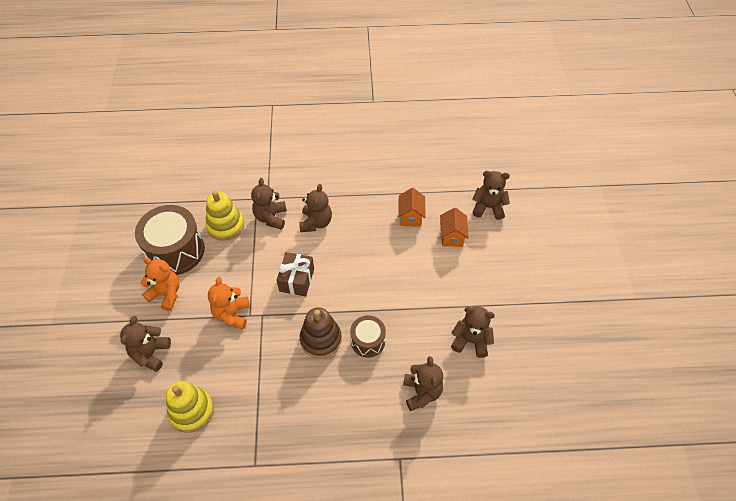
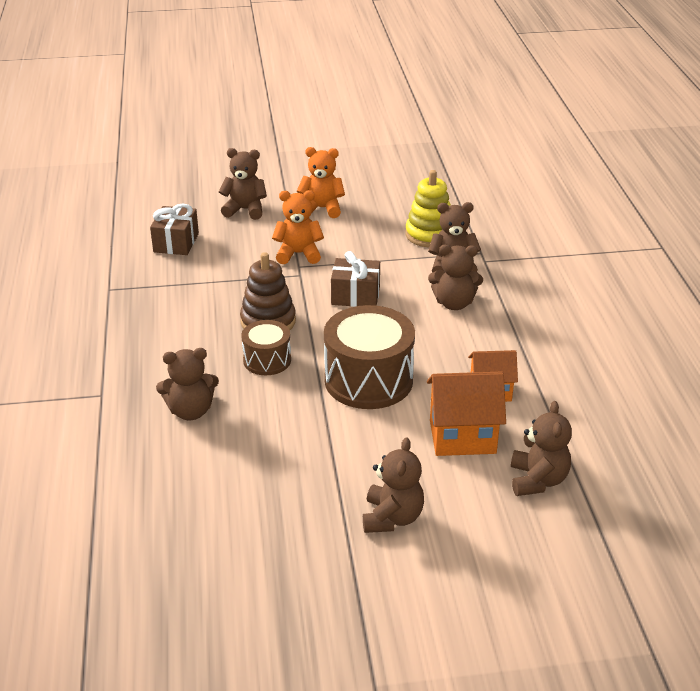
camera: 85 degrees right, 20 degrees down
(166, 294) = (322, 208): orange teddy bear -> orange teddy bear turned 105 degrees counterclockwise
(175, 251) = (383, 206): brown drum -> brown drum (368, 380)
(191, 411) = (176, 243): yellow stacking toy -> brown gift
(452, 236) = (462, 437): orange house -> orange house, size x1.53
(470, 340) = (272, 458): brown teddy bear -> brown teddy bear (392, 518)

